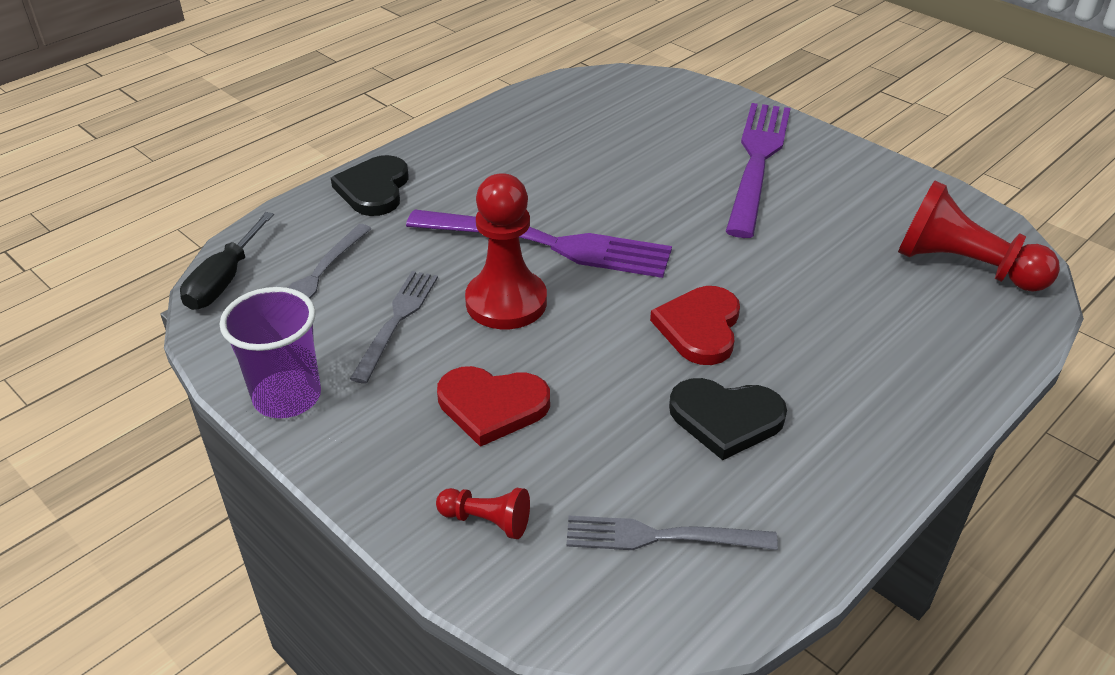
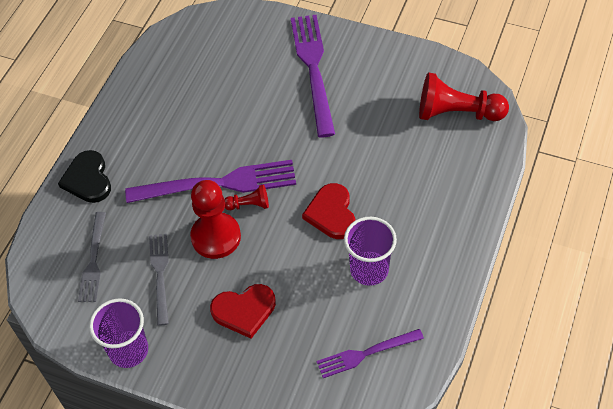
camera: 20 degrees left, 15 degrees up
(224, 280) = (39, 286): black screwdriver -> none
(487, 521) = (277, 380): red pawn -> red pawn (249, 205)
(659, 537) = (365, 354): grey fork -> purple fork
(726, 419) = (369, 269): black heart -> purple cup

